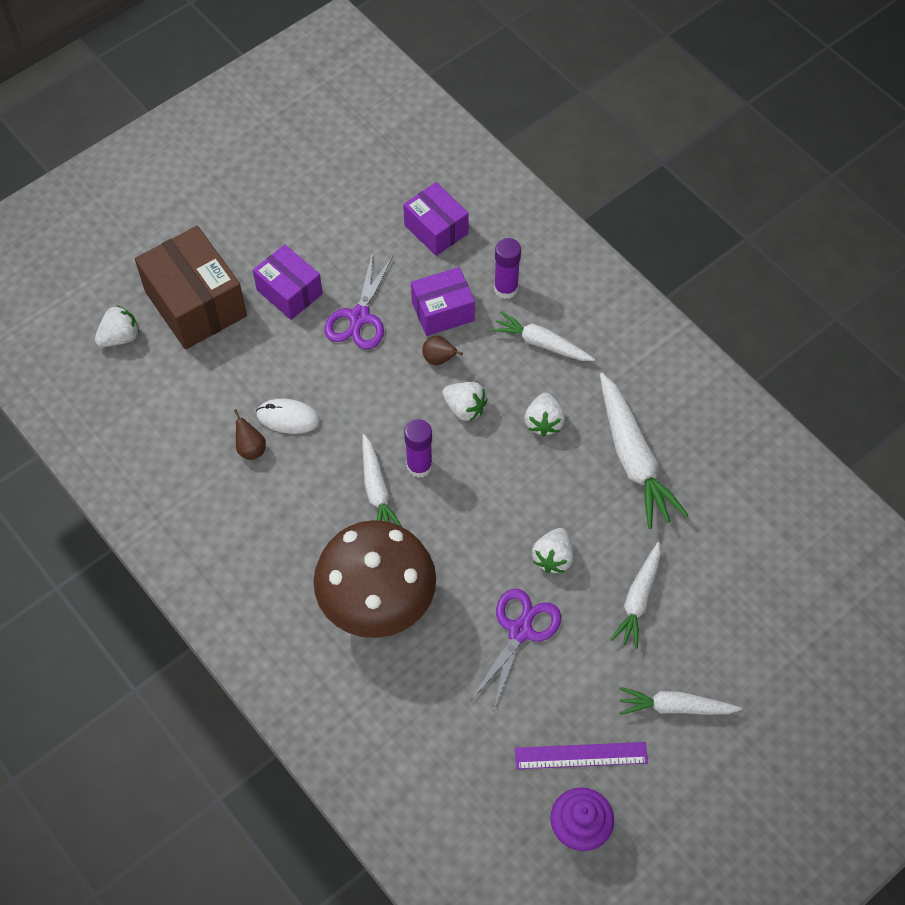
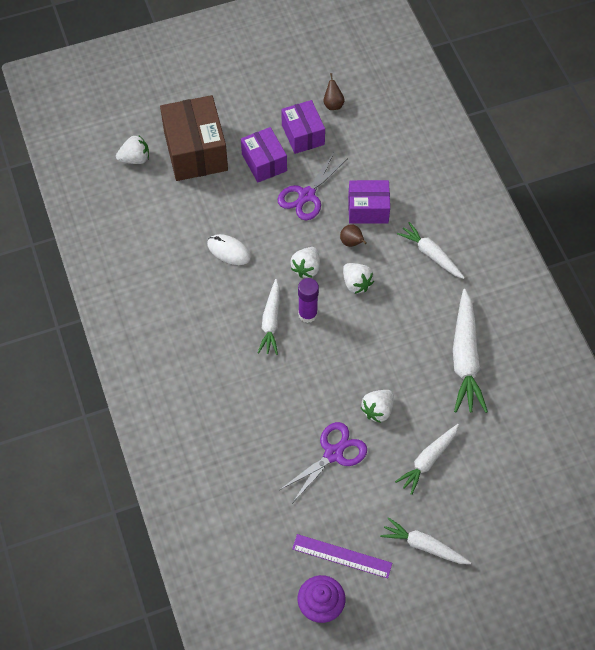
camera: 20 degrees right, 0 degrees up
(251, 449) = (194, 264): brown pear -> brown pear (333, 104)
(377, 603) = (240, 400): brown mushroom -> none
(436, 229) = (386, 149): purple box -> purple box (303, 135)
(506, 289) = (420, 207): purple glue stick -> none
(544, 422) = (409, 311): white strawberry -> white strawberry (306, 268)

